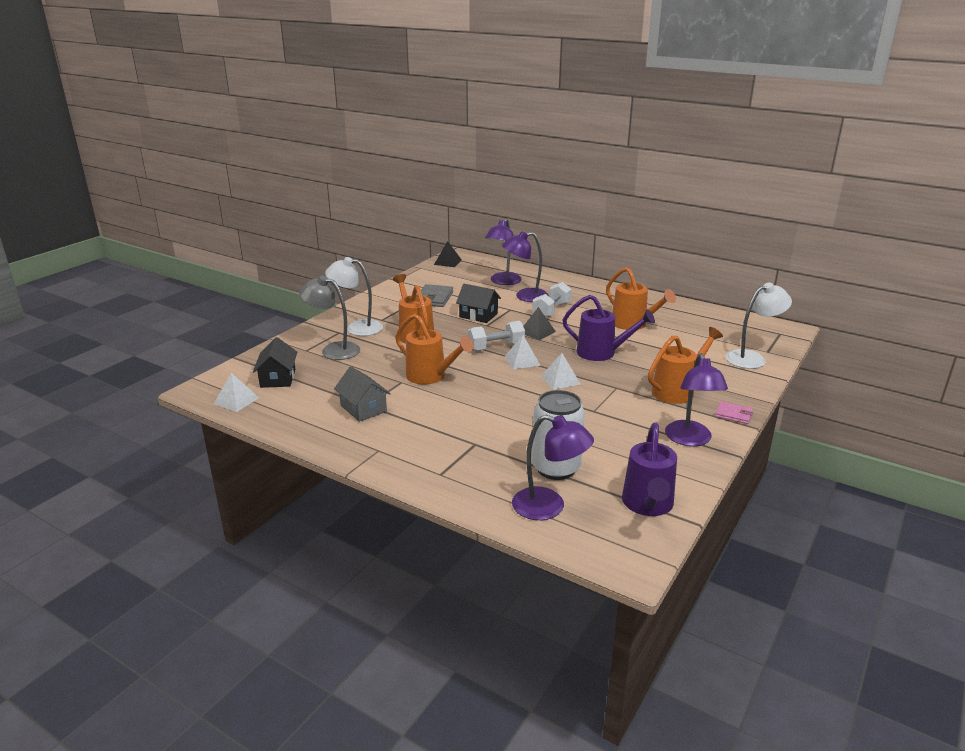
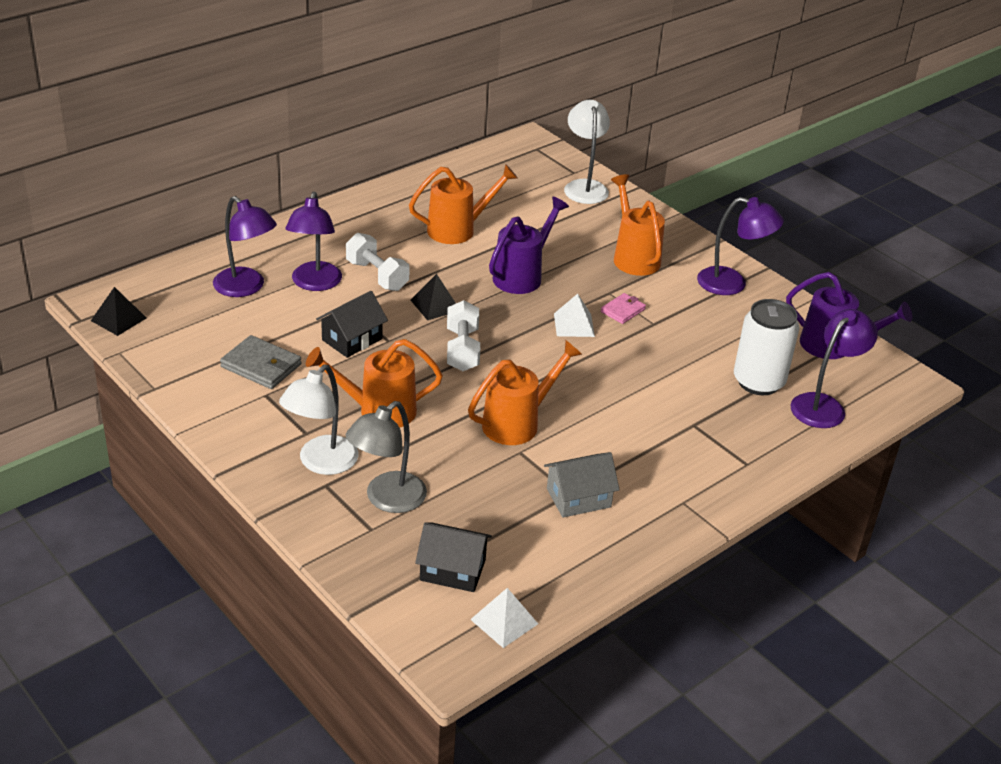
camera: 75 degrees left, 10 degrees up
(522, 360) = (511, 339): white pyramid -> none
(733, 414) = (695, 242): pink wallet -> pink wallet (623, 310)

